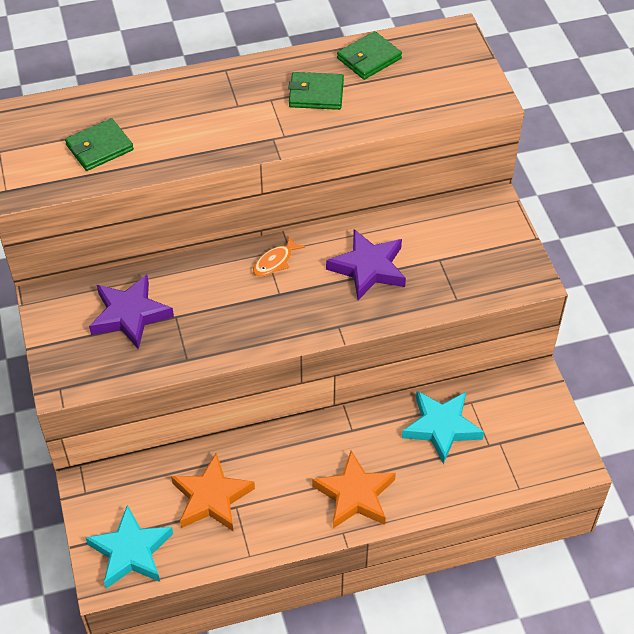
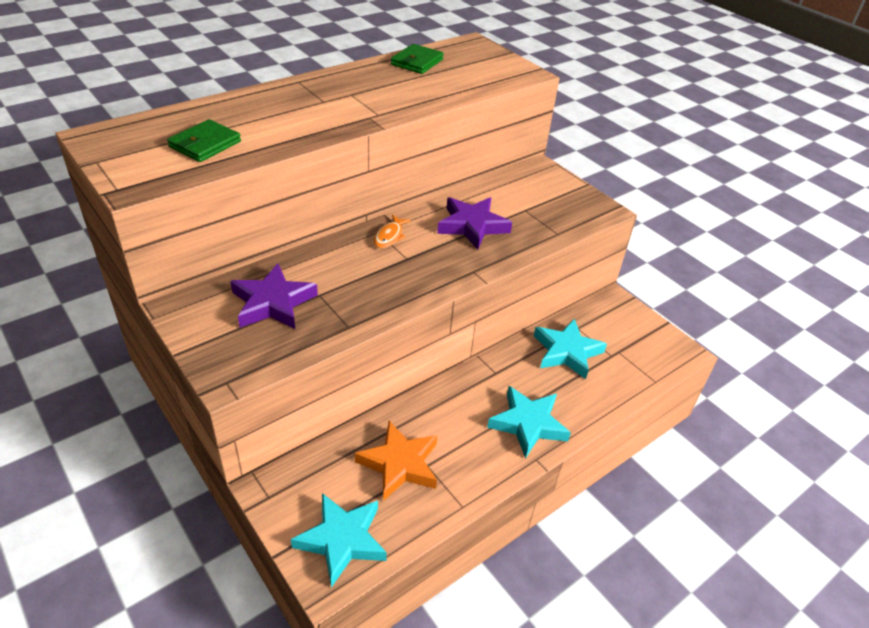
camera: 25 degrees left, 10 degrees down
(316, 94) = (388, 86): green wallet -> none
(355, 495) = (528, 424): orange star -> turquoise star

